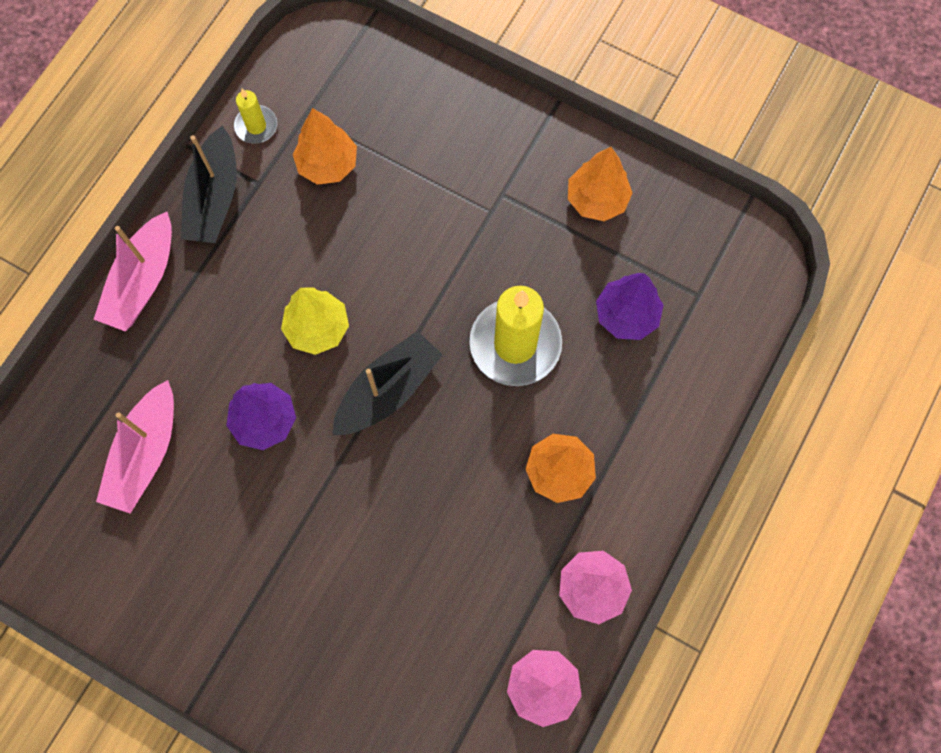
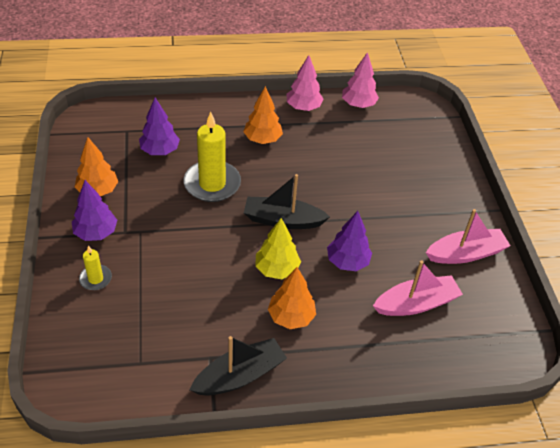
camera: 130 degrees left, 25 degrees down
(143, 281) = (327, 376): pink boat -> pink boat (466, 253)
(256, 126) = (169, 386): yellow candle -> yellow candle (95, 279)
(328, 165) = (168, 327): orange tree -> orange tree (291, 317)
(523, 162) = (96, 233): none -> purple tree

